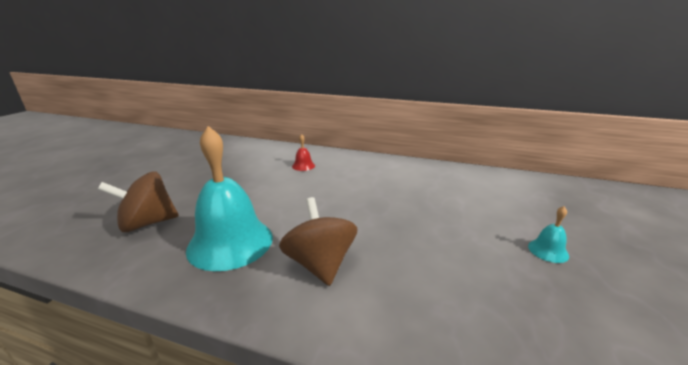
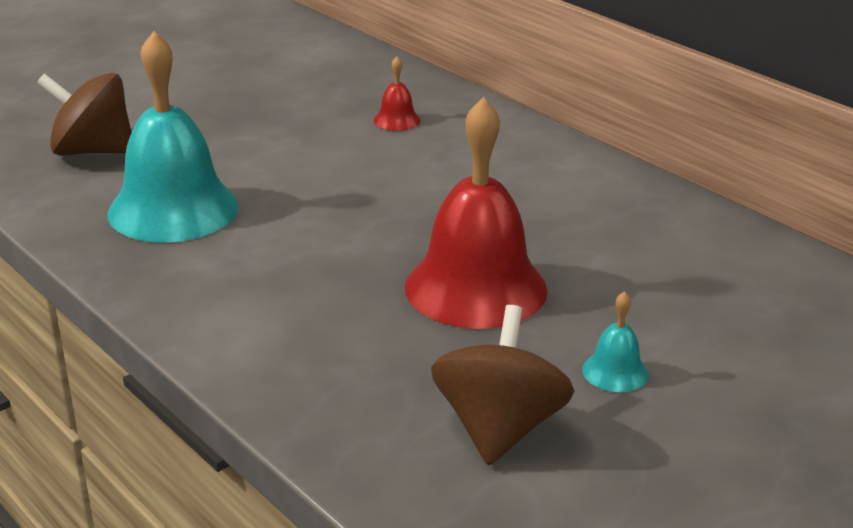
camera: 30 degrees right, 5 degrees up
(320, 264) = (258, 272): brown spinning top -> brown spinning top (499, 428)
(435, 231) = (476, 288): none -> red bell

